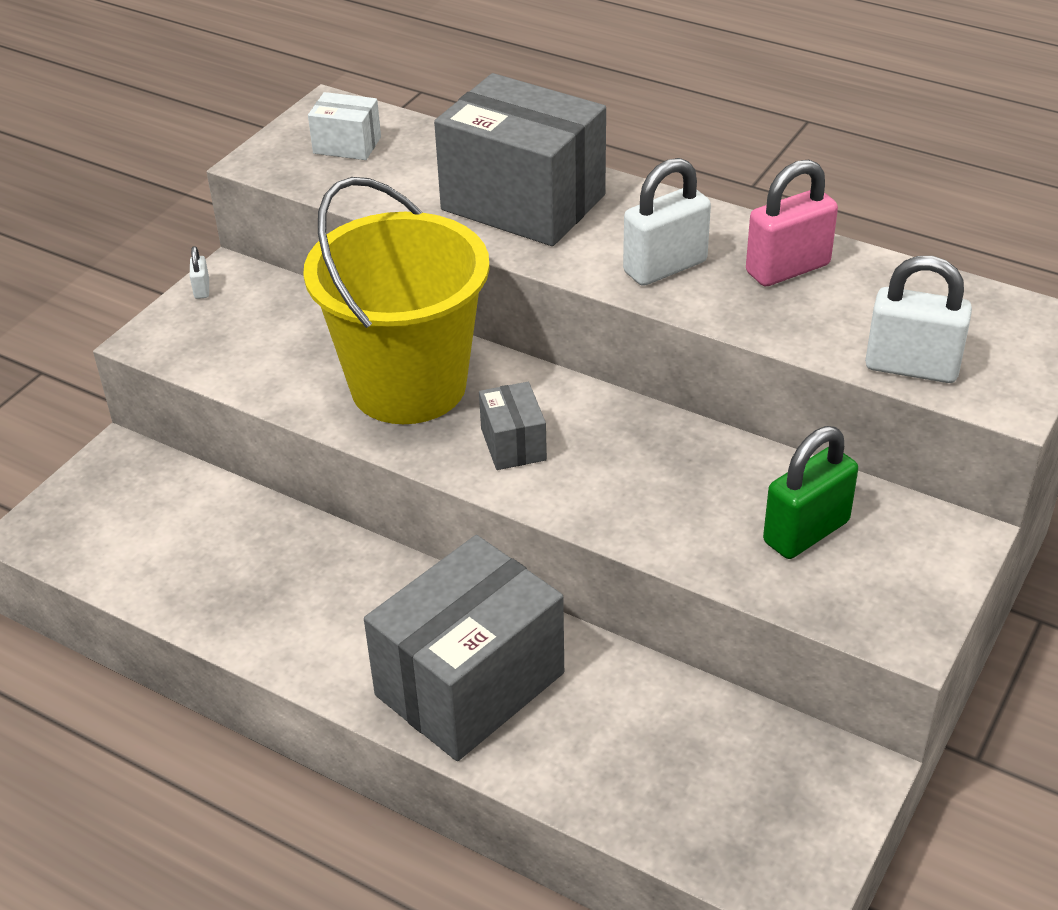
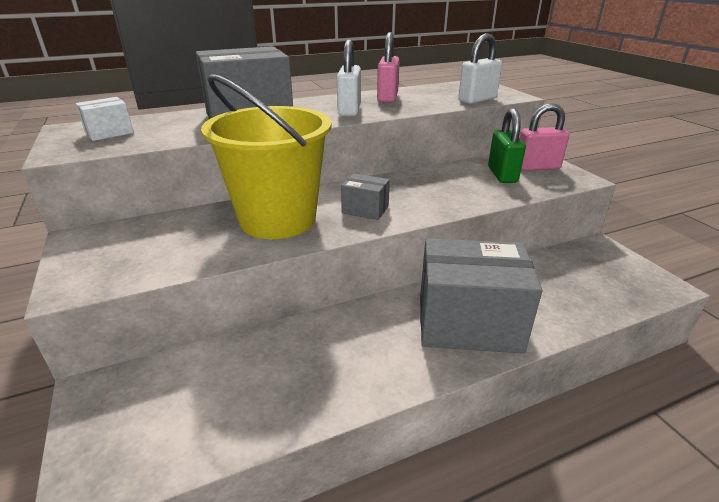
camera: 55 degrees left, 10 degrees down
(202, 289) = (69, 250): white padlock -> none
(470, 684) = (468, 323): grey box -> grey box turned 75 degrees counterclockwise
(896, 563) = (537, 167): none -> pink padlock

